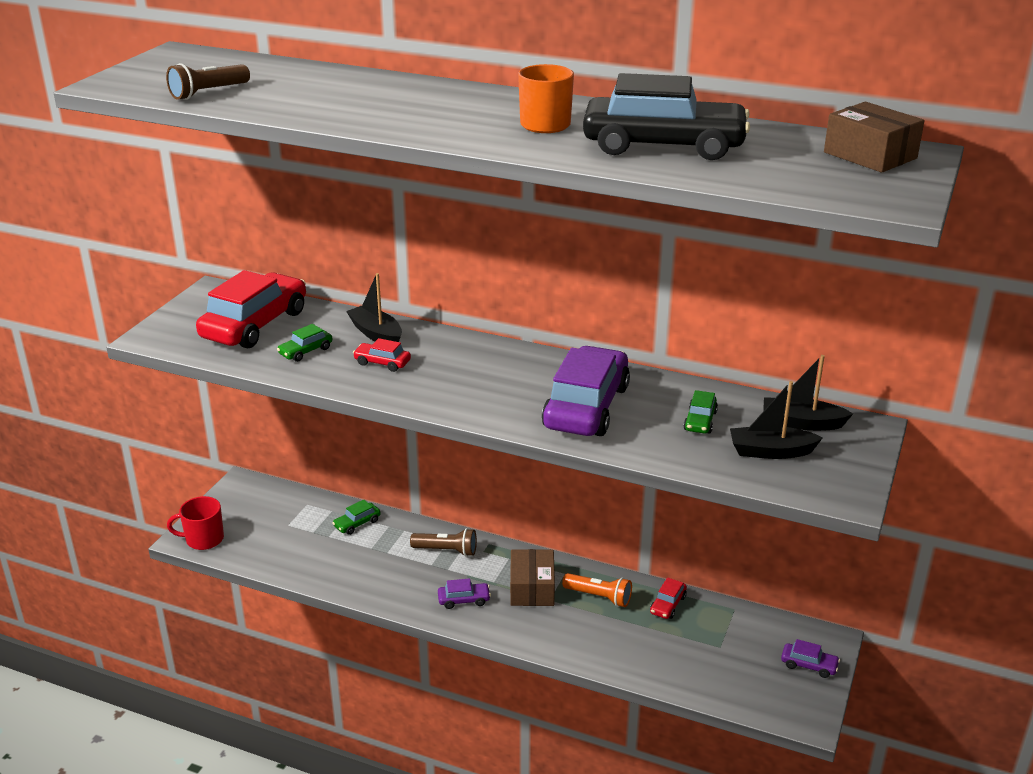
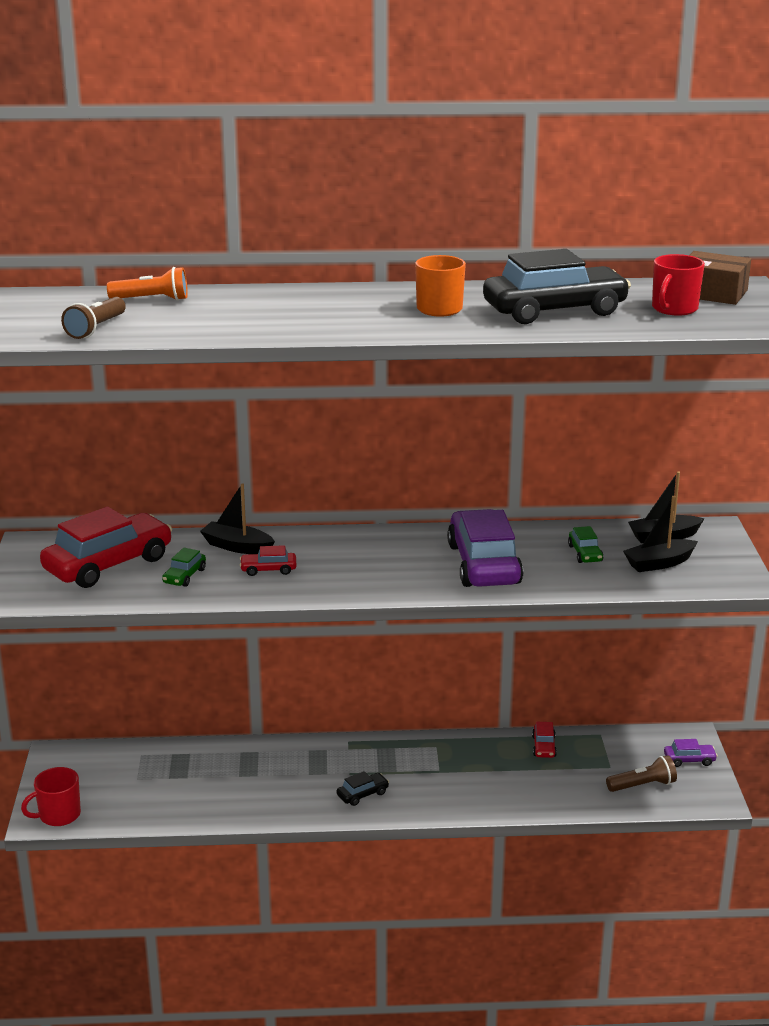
camera: 25 degrees left, 5 degrees down
(255, 324) = (108, 564): red car -> red car turned 45 degrees clockwise
(357, 523) = (207, 758): green car -> none
(446, 550) = (313, 757): brown flashlight -> brown flashlight (643, 785)
(464, 600) = (362, 794): purple car -> black car
(532, 588) = (417, 767): brown box -> none
(599, 597) = (481, 757): orange flashlight -> orange flashlight (152, 299)
(801, 166) = (674, 309): none -> red mug

